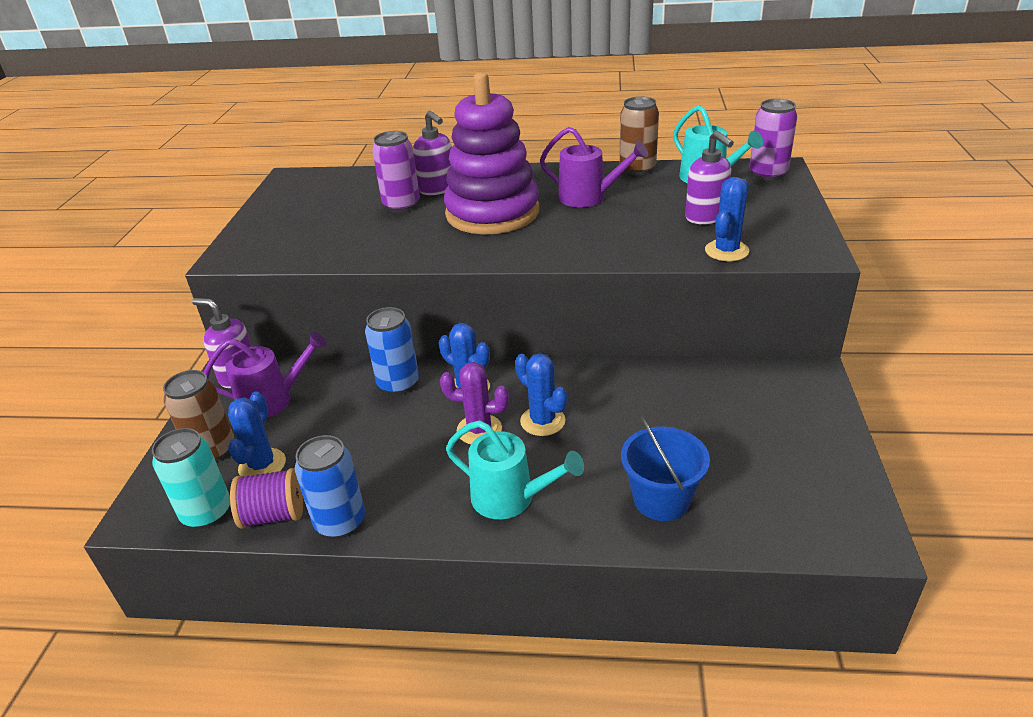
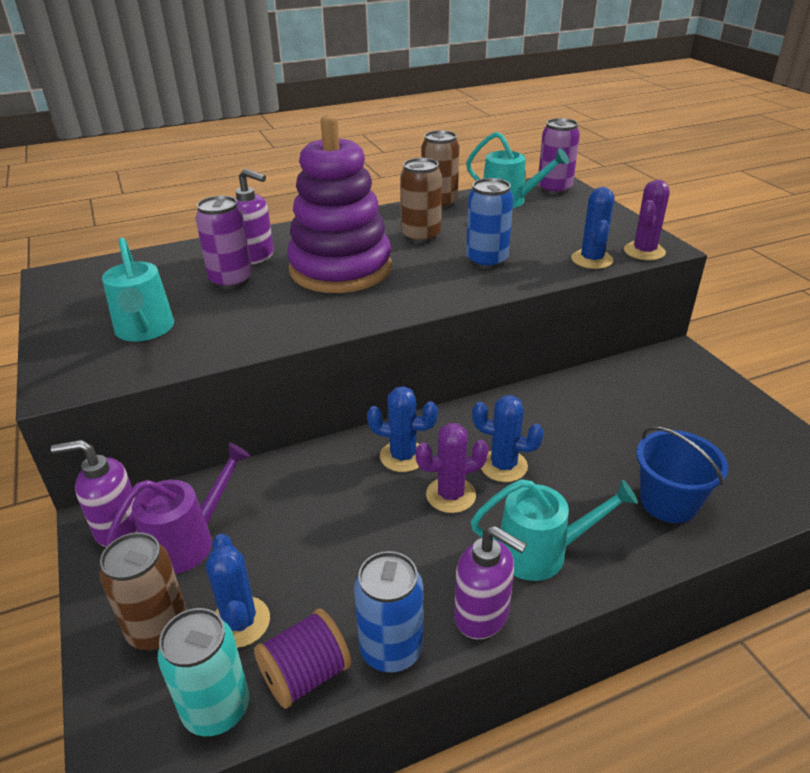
camera: 30 degrees left, 0 degrees up
(310, 231) = (145, 330): none -> turquoise watering can
(398, 384) = (324, 475): blue can -> blue can (486, 261)
(588, 197) = (421, 236): purple watering can -> brown can
(706, 217) = (543, 234): purple soap dispenser -> purple soap dispenser (482, 615)
(791, 254) = (644, 251): none -> purple cactus

